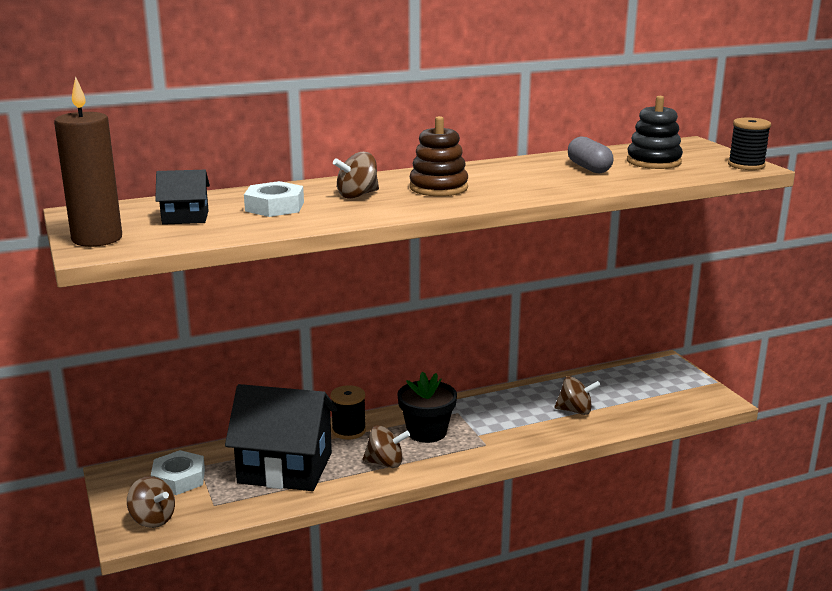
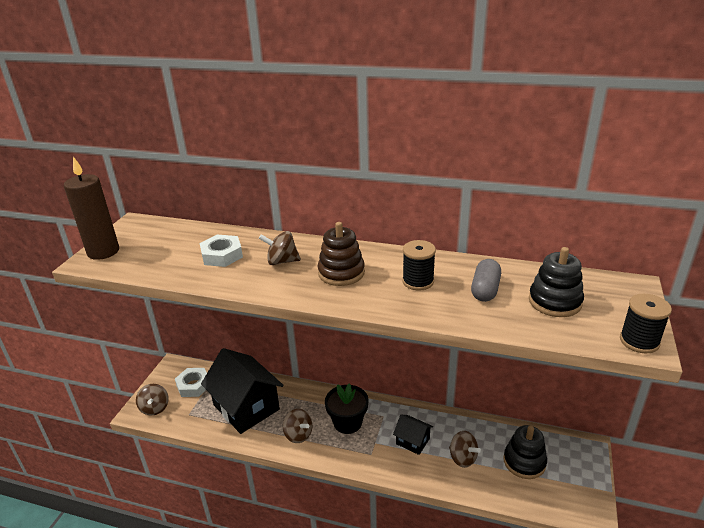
camera: 40 degrees right, 10 degrees up
(185, 217) = (166, 248): black house -> black house (412, 441)
(349, 431) = (307, 396): black spool -> black spool (418, 281)
(629, 391) = (524, 462): none -> black stacking toy

